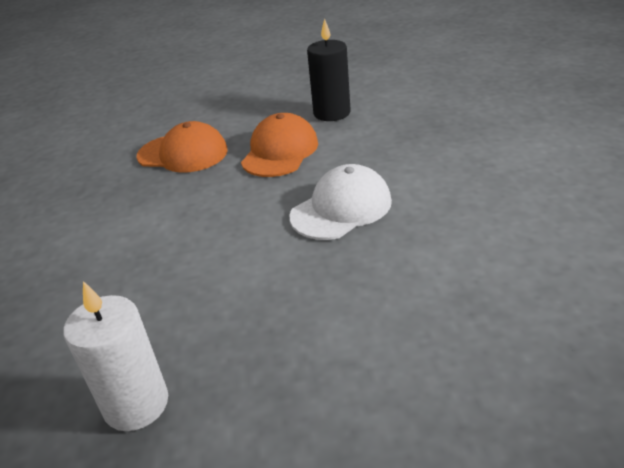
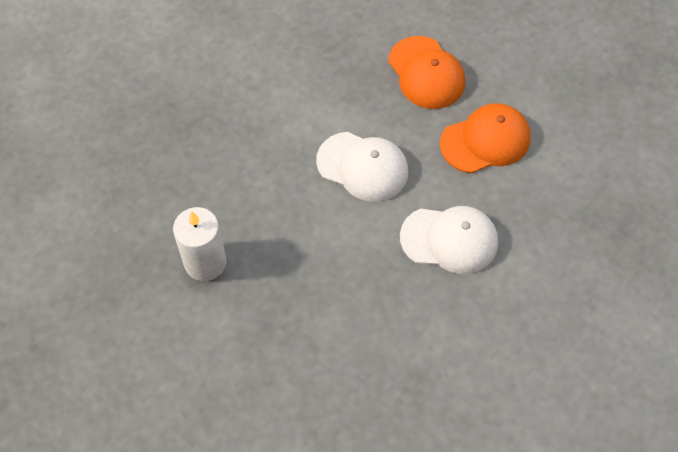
camera: 45 degrees right, 25 degrees up
(206, 225) = (362, 167): none -> white cap
(332, 113) = (575, 134): black candle -> none

